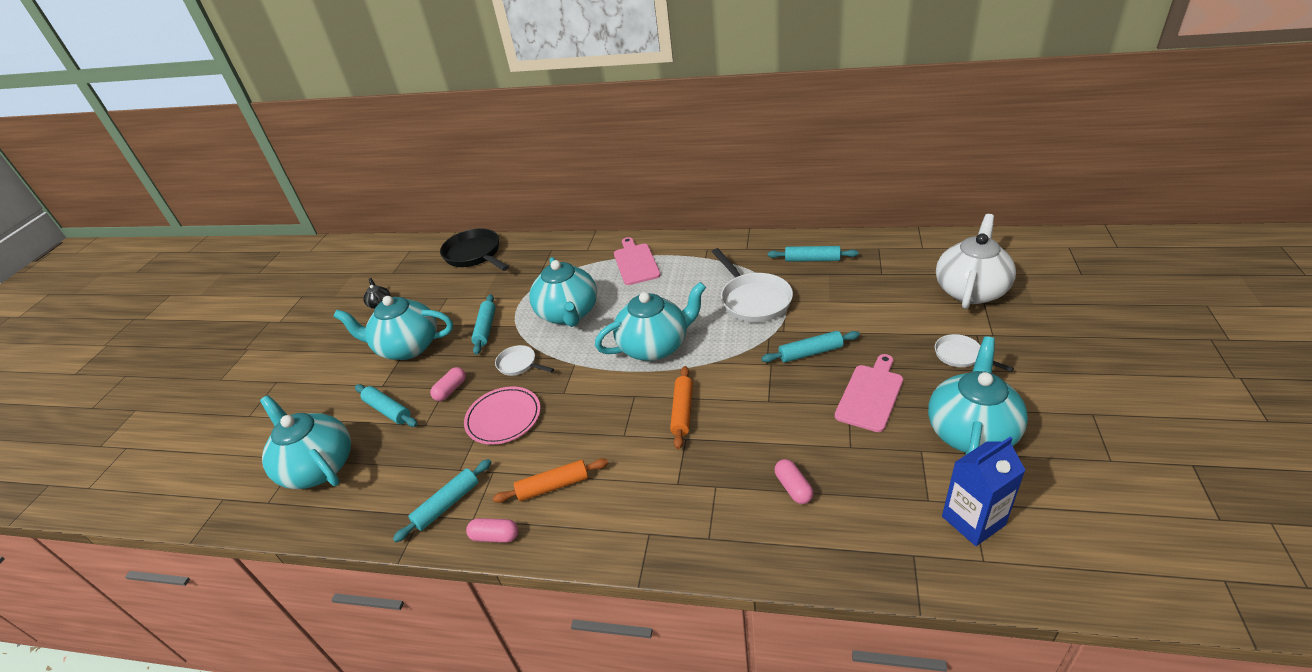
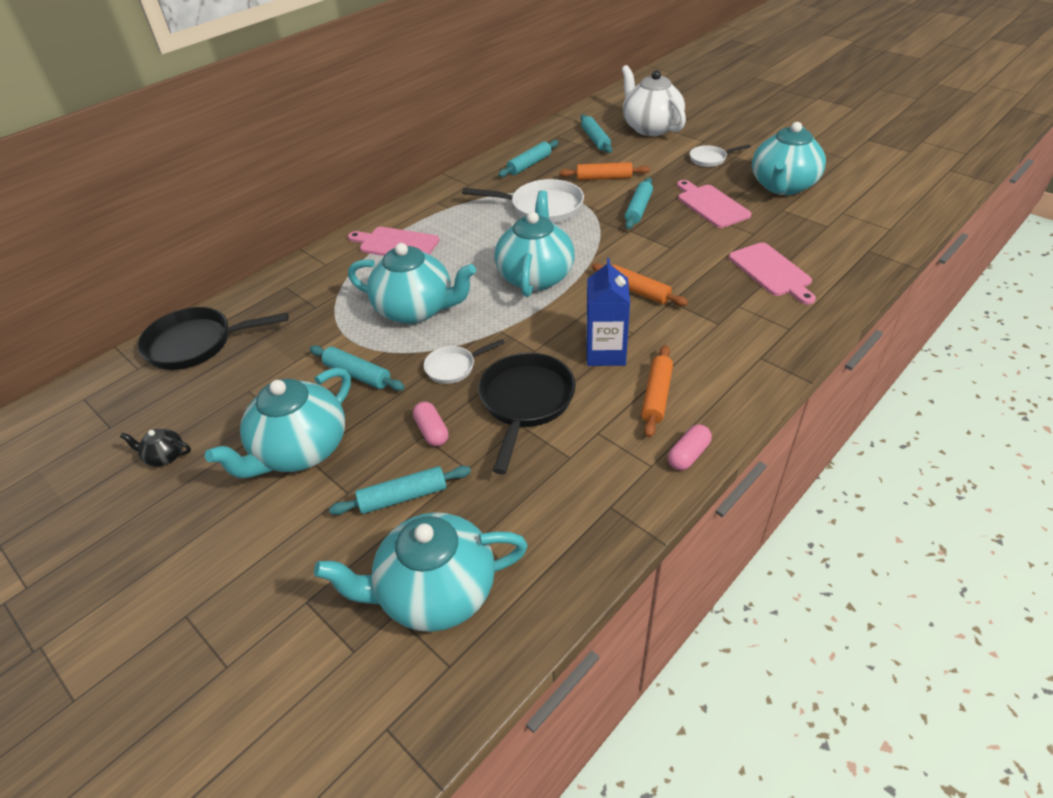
camera: 60 degrees left, 5 degrees up
(447, 505) = (613, 480): turquoise rolling pin -> turquoise rolling pin (595, 139)
(503, 418) = (525, 402): pink plate -> black pan
(793, 488) = (771, 272): pink capsule -> pink cutting board
(840, 308) = (604, 178): none -> orange rolling pin
(971, 432) = (782, 186): turquoise teapot -> turquoise teapot turned 120 degrees counterclockwise
(973, 521) = (857, 218): blue carton -> blue carton (605, 353)

